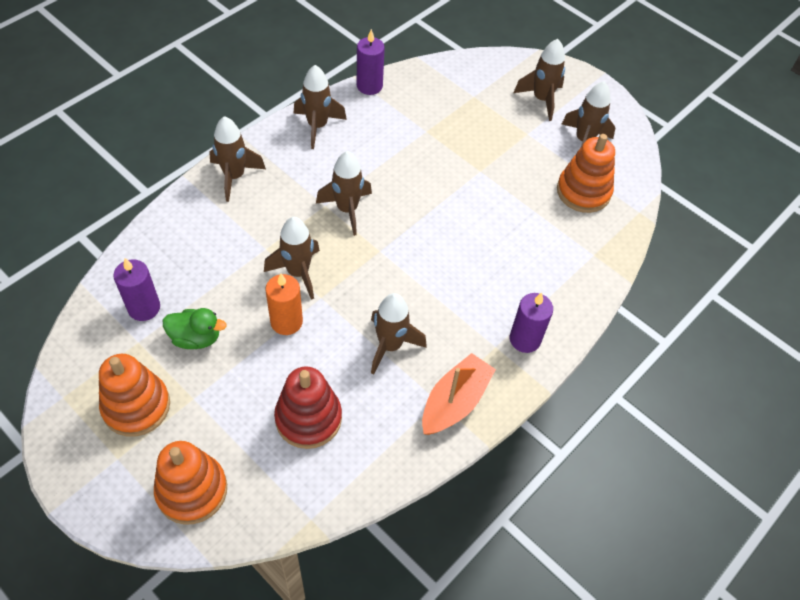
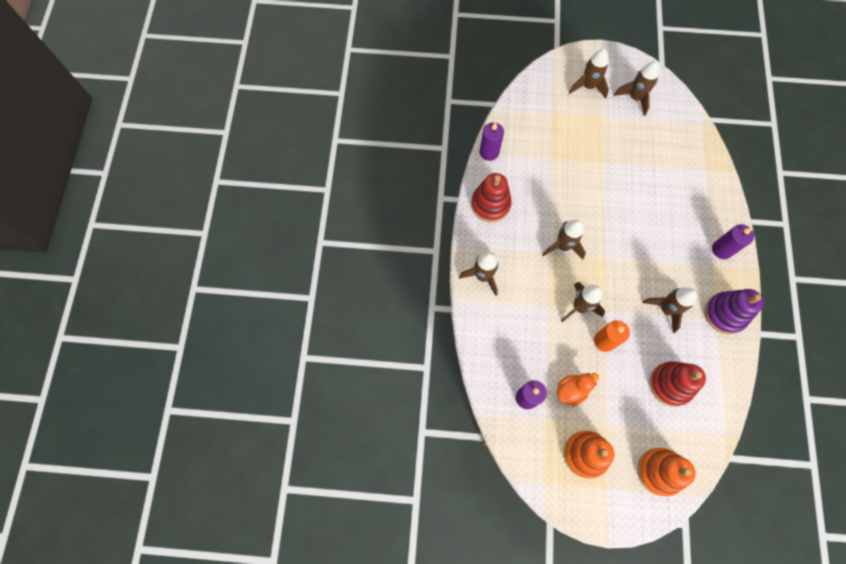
camera: 35 degrees left, 15 degrees up
(196, 338) = (571, 390): green duck -> orange duck
(317, 126) = (490, 204): brown rocket -> red stacking toy
(455, 402) = (725, 314): orange boat -> purple stacking toy
(583, 192) = (665, 133): orange stacking toy -> none

